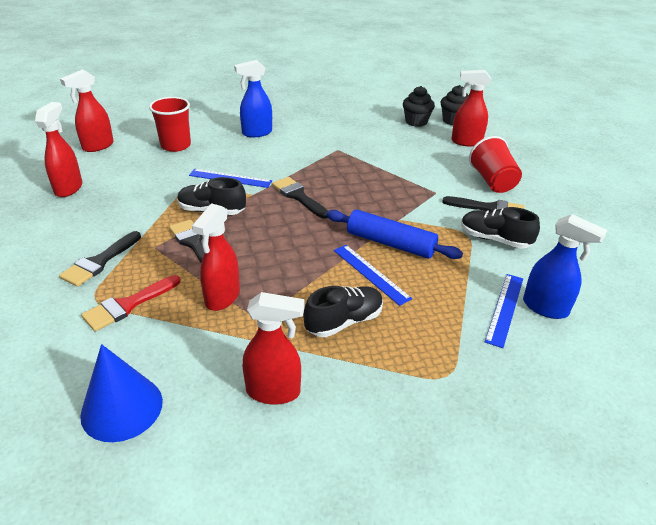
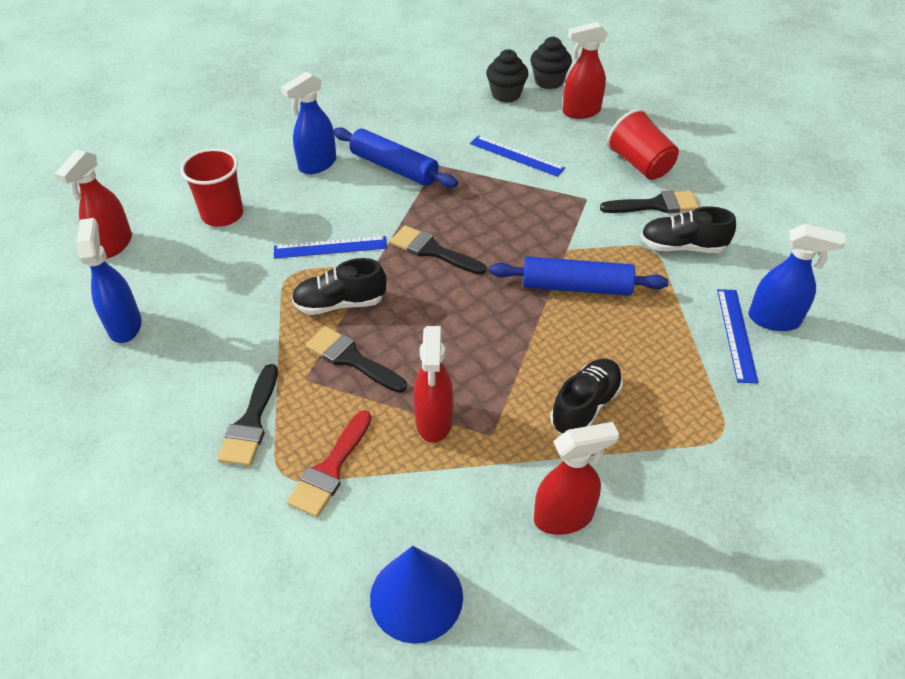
camera: 20 degrees left, 10 degrees up
(69, 188) = (125, 325): red spray bottle -> blue spray bottle
(307, 145) = (394, 167): none -> blue rolling pin
(371, 274) = (578, 335): blue ruler -> blue ruler (516, 156)

